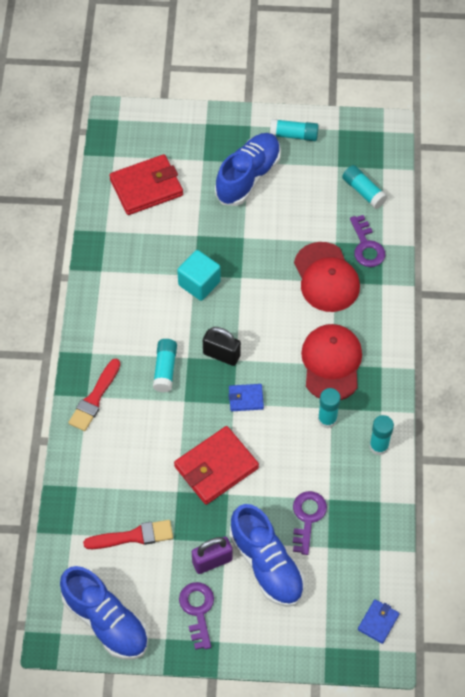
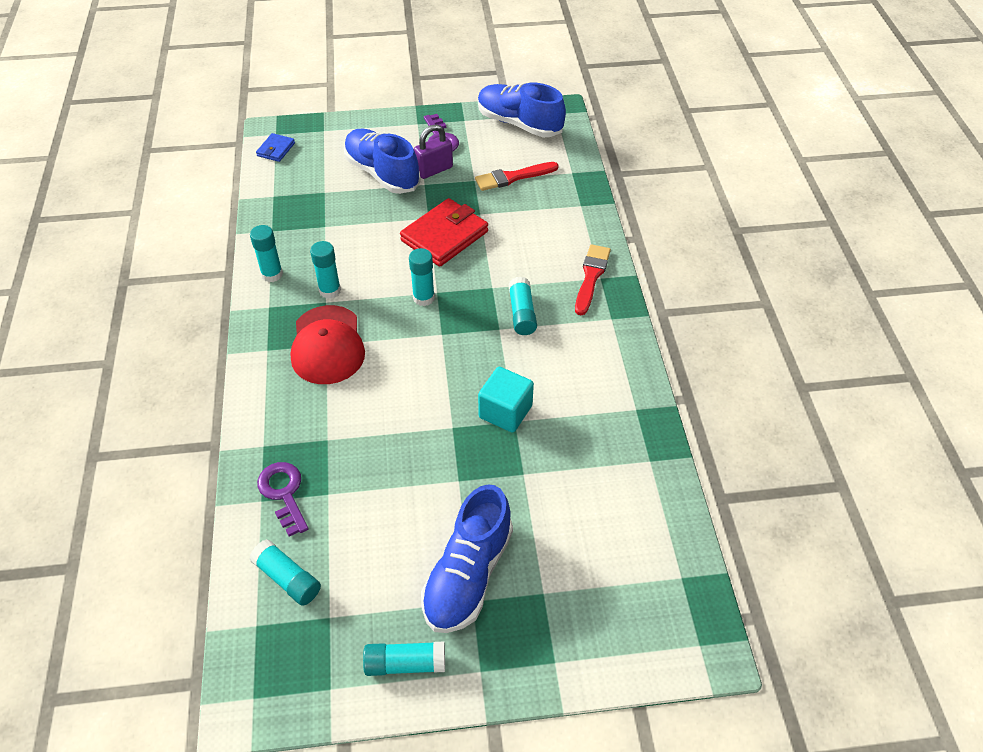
camera: 170 degrees right, 10 degrees down
(146, 187) = (615, 533): red wallet -> none
(221, 354) = (460, 336): black padlock -> none
(246, 398) = (423, 298): blue wallet -> turquoise glue stick
(307, 518) = (346, 209): purple key -> none
(326, 277) = (338, 443): red cap -> none

